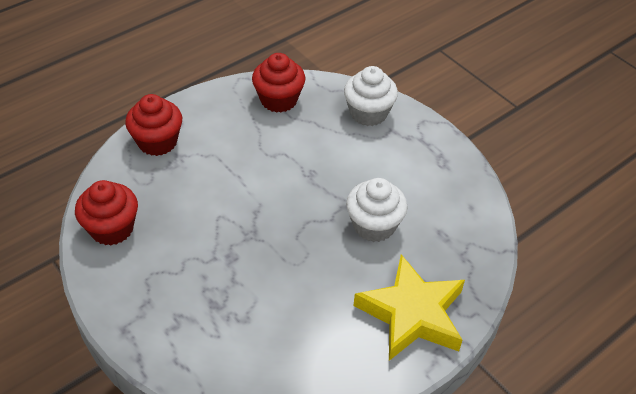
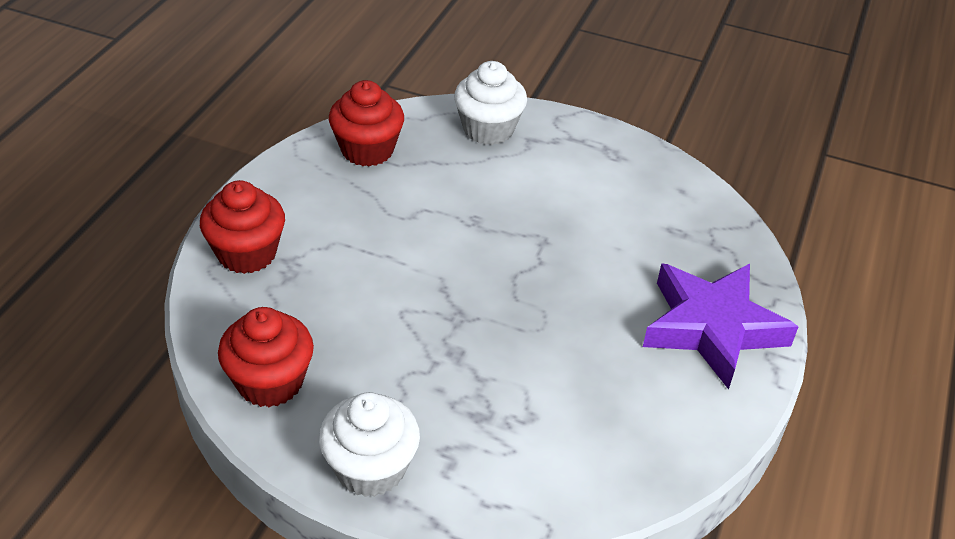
camera: 30 degrees left, 5 degrees down
(374, 225) = (594, 250): white cupcake -> white cupcake (370, 468)
(412, 314) = (712, 328): yellow star -> purple star

